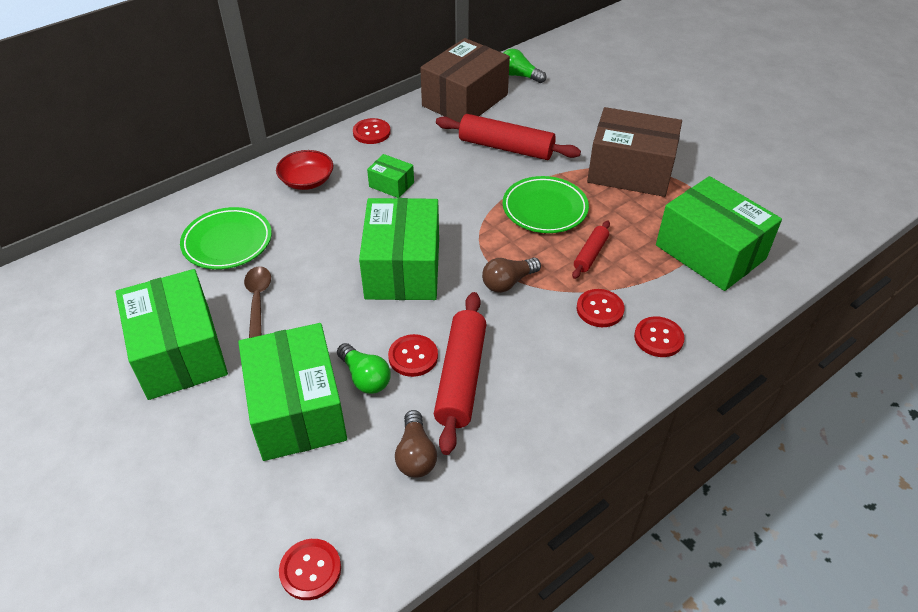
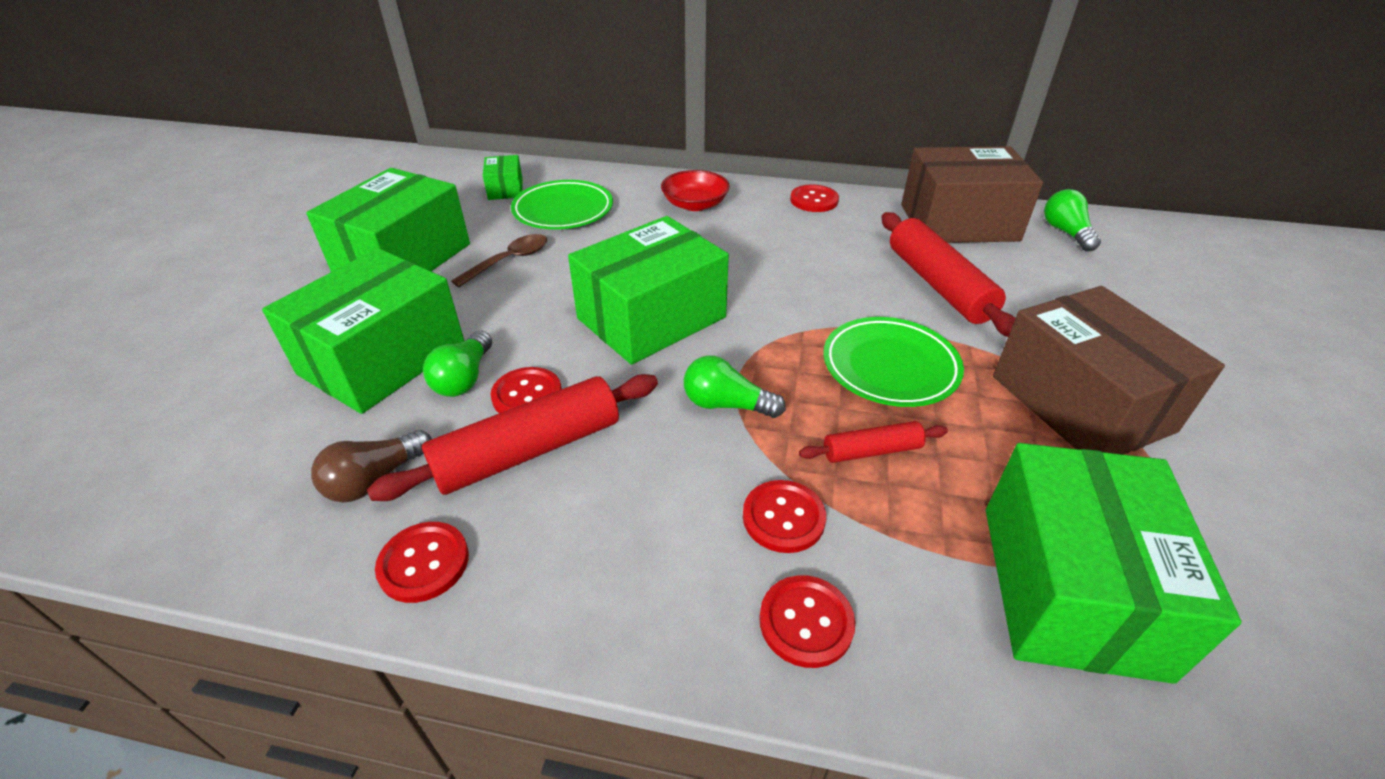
camera: 50 degrees right, 5 degrees down
(310, 570) = (155, 488): red button -> red button (424, 563)
(391, 184) = (761, 248): green box -> green box (505, 189)
(508, 282) = (726, 404): brown light bulb -> green light bulb

